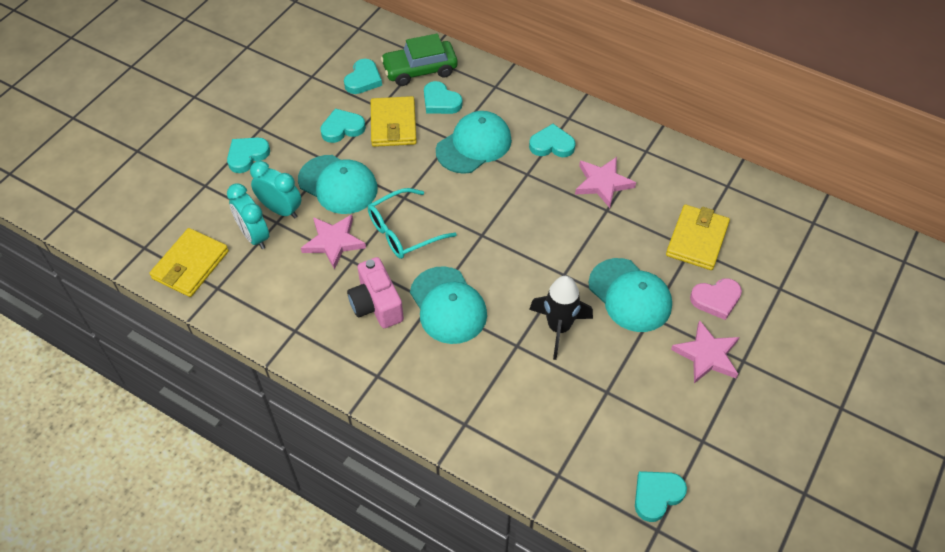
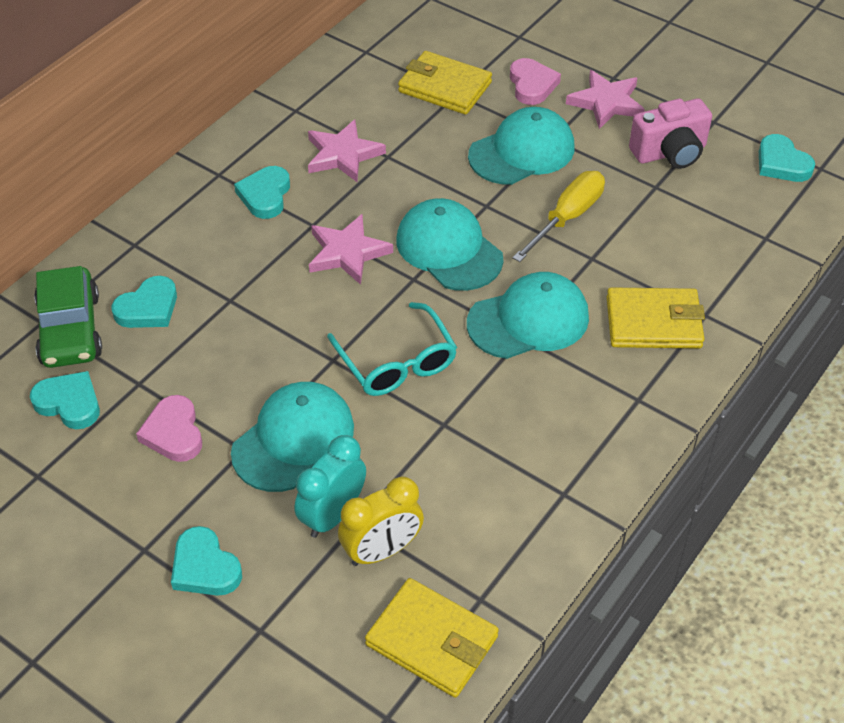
camera: 85 degrees left, 5 degrees down
(254, 236) = (382, 551): turquoise clock -> yellow clock
(333, 242) = (406, 446): pink star -> pink star (347, 253)
(342, 128) = (173, 433): turquoise heart -> pink heart
(376, 305) = (523, 397): pink camera -> pink camera (670, 152)
(393, 124) = (182, 367): yellow wallet -> yellow wallet (653, 323)
(474, 145) = (247, 276): turquoise cap -> turquoise cap (449, 249)
(559, 328) = (567, 218): black rocket -> yellow screwdriver

